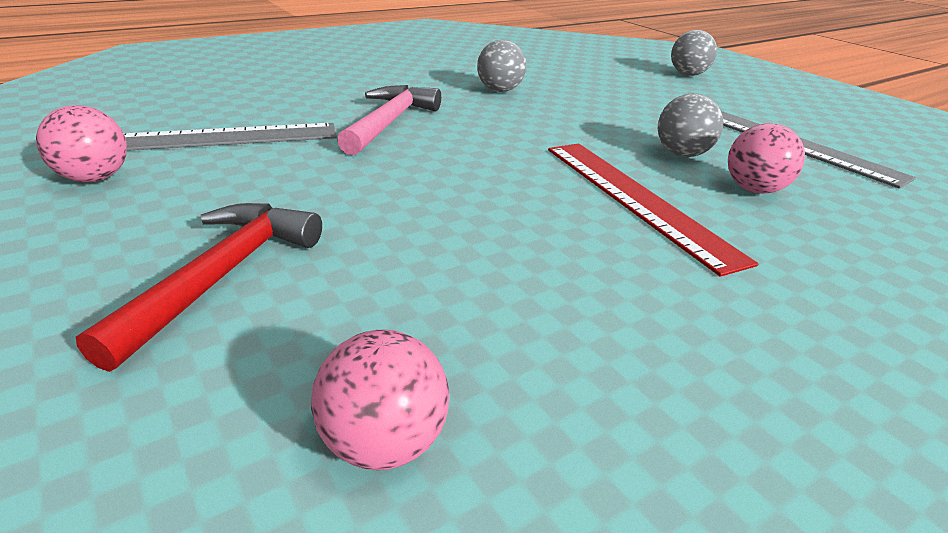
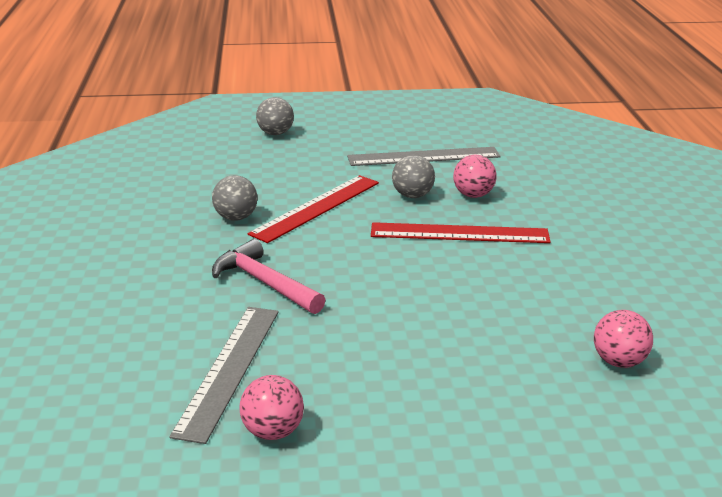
camera: 60 degrees left, 5 degrees down
(221, 276) = (462, 388): red hammer -> none
(571, 115) = (316, 208): none -> red ruler

